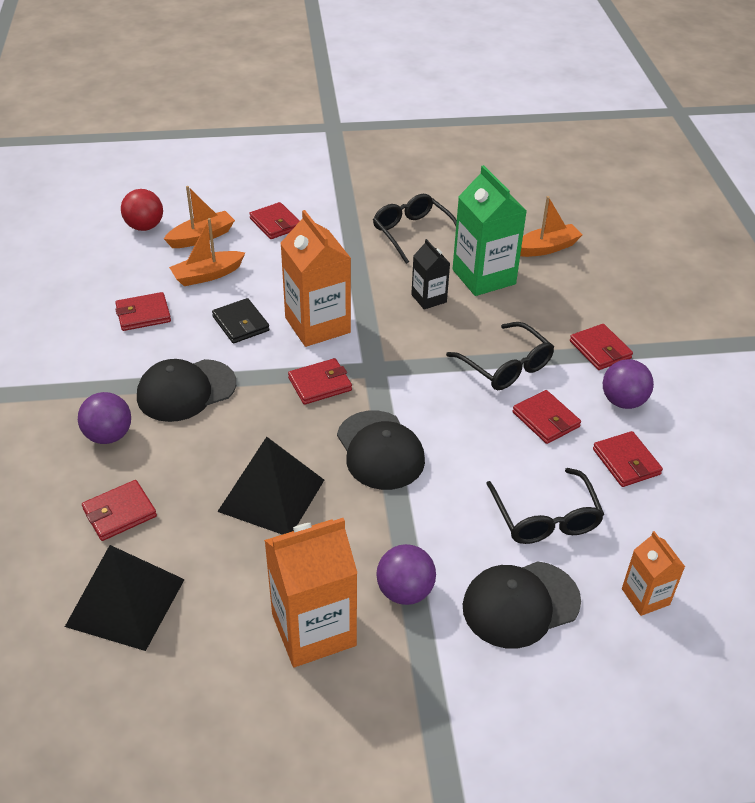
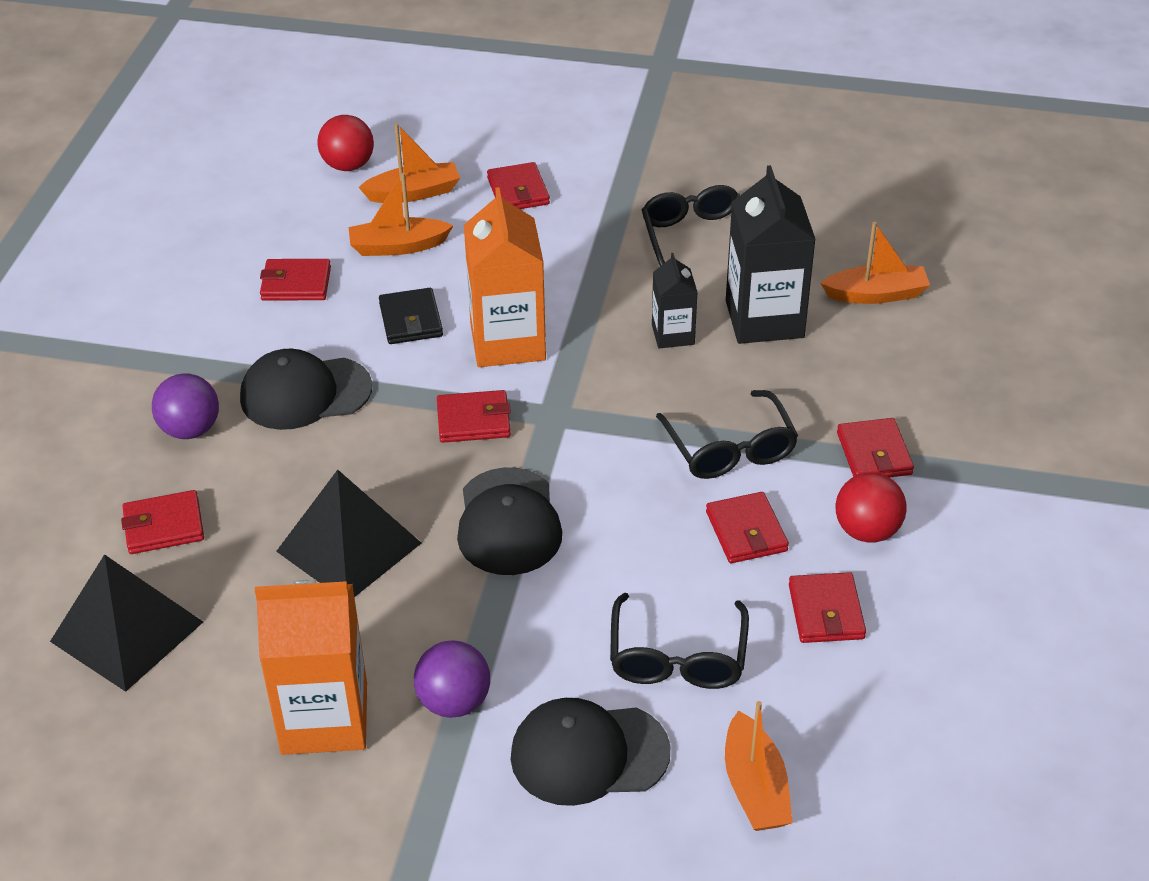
camera: 20 degrees right, 0 degrees up
(483, 277) = (764, 319): green carton -> black carton
(623, 401) = (867, 531): purple ball -> red ball
(645, 596) = (755, 787): orange carton -> orange boat

